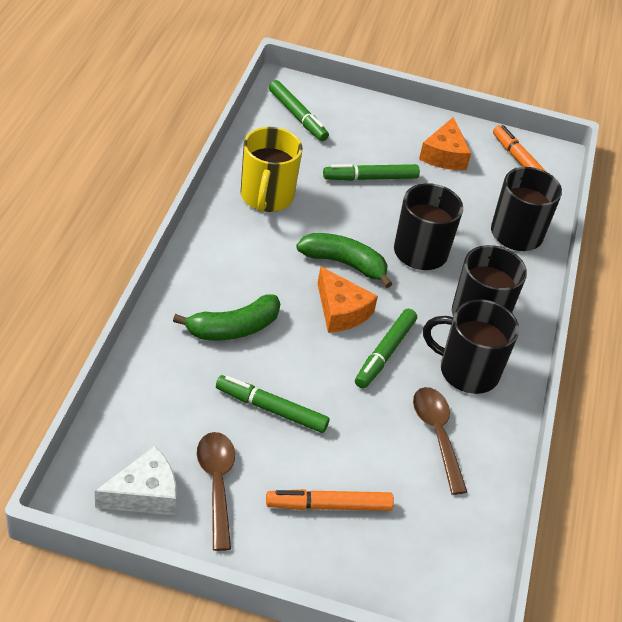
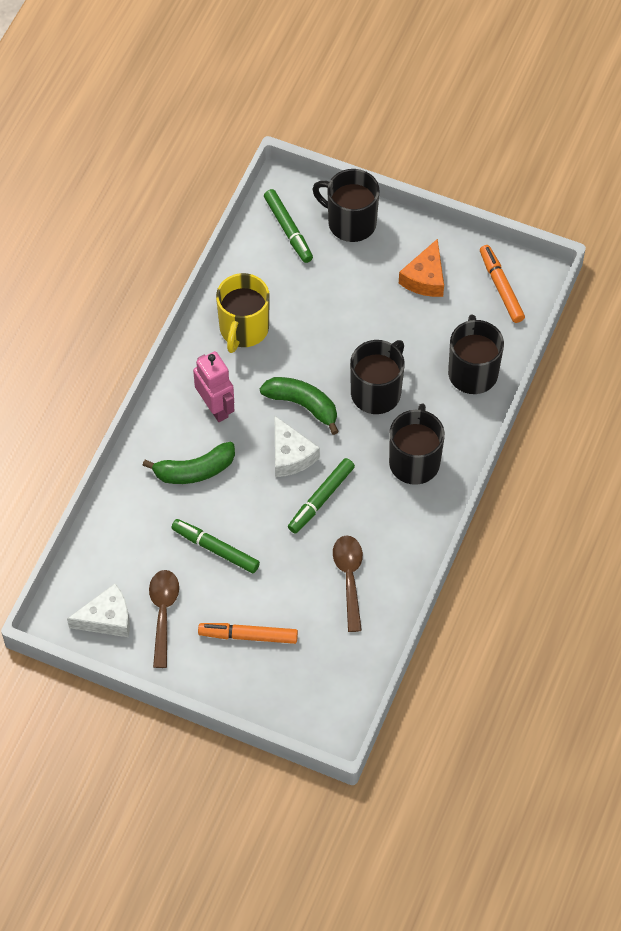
camera: 15 degrees right, 15 degrees up
(248, 267) = (216, 407): none -> pink robot
(341, 311) = (290, 455): orange cheese -> white cheese
(370, 178) = (346, 307): green marker -> none
(467, 371) = (389, 519): black mug -> black mug (350, 222)

